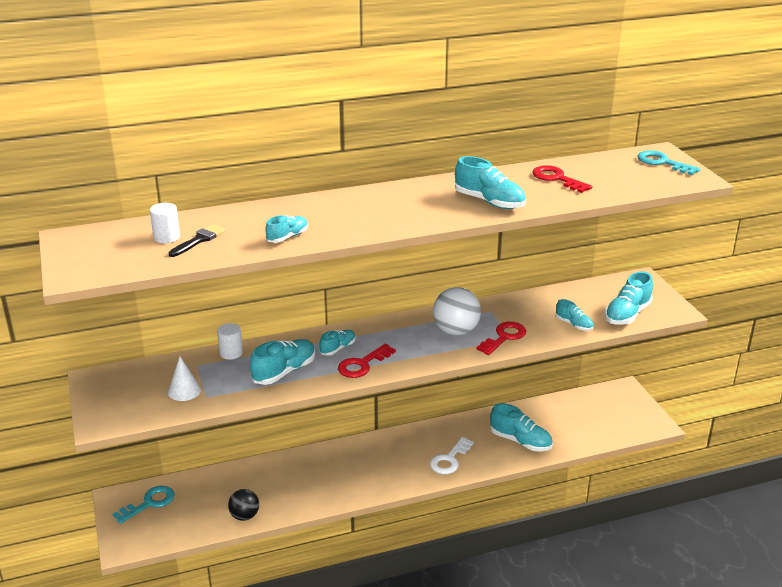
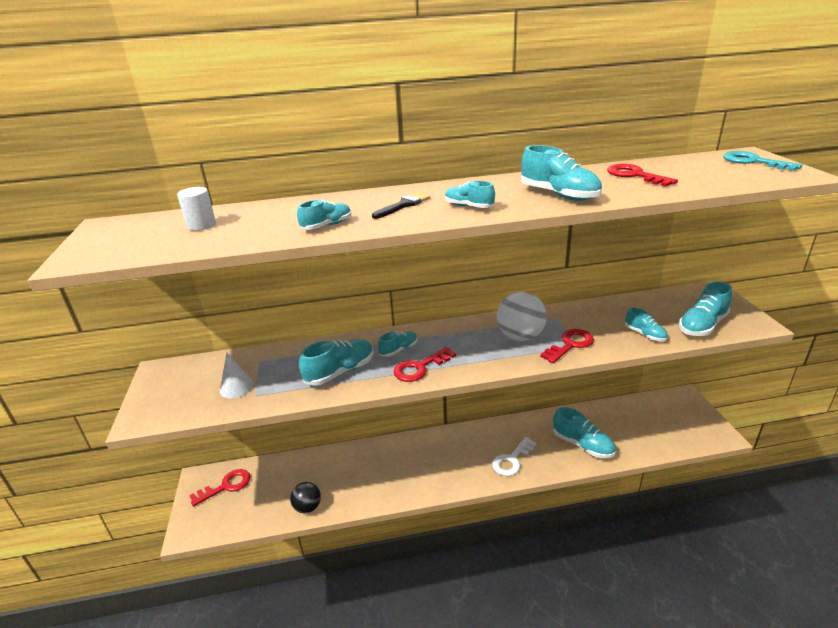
camera: 10 degrees right, 0 degrees up
(149, 503) = (226, 486): turquoise key -> red key
(199, 240) = (232, 228): black brush -> black brush (404, 205)
(231, 353) = (295, 350): white cylinder -> none
(410, 215) = (468, 206): none -> turquoise shoe

